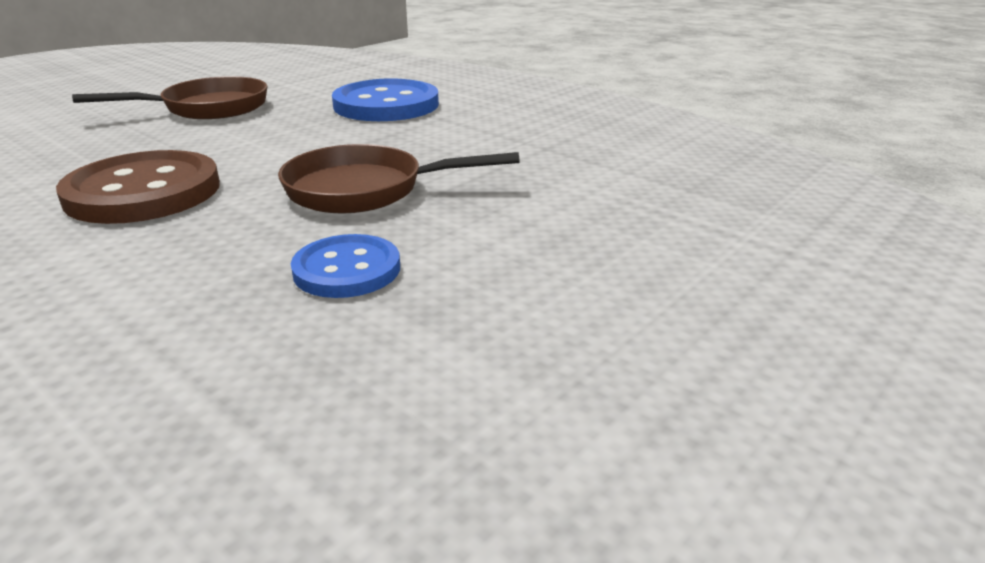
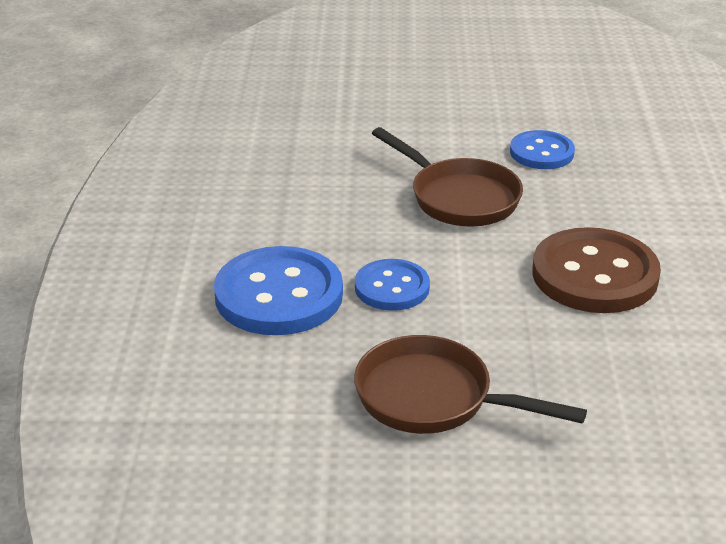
camera: 130 degrees left, 5 degrees up
(318, 130) = (392, 287): none -> blue button

